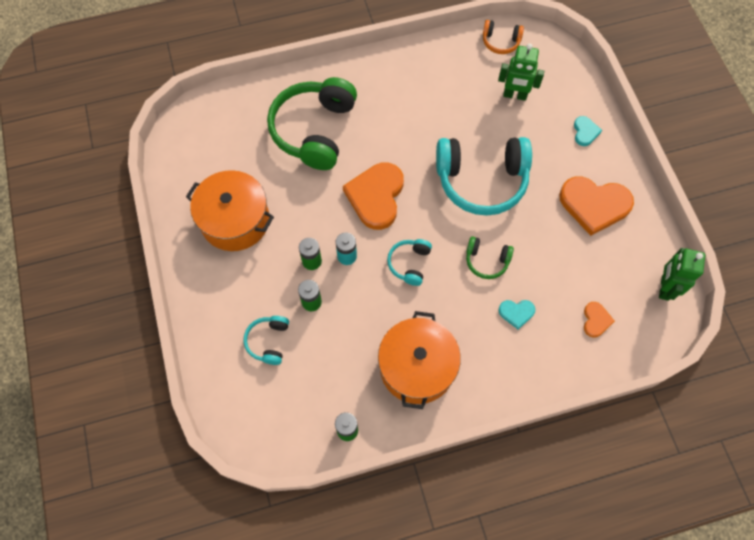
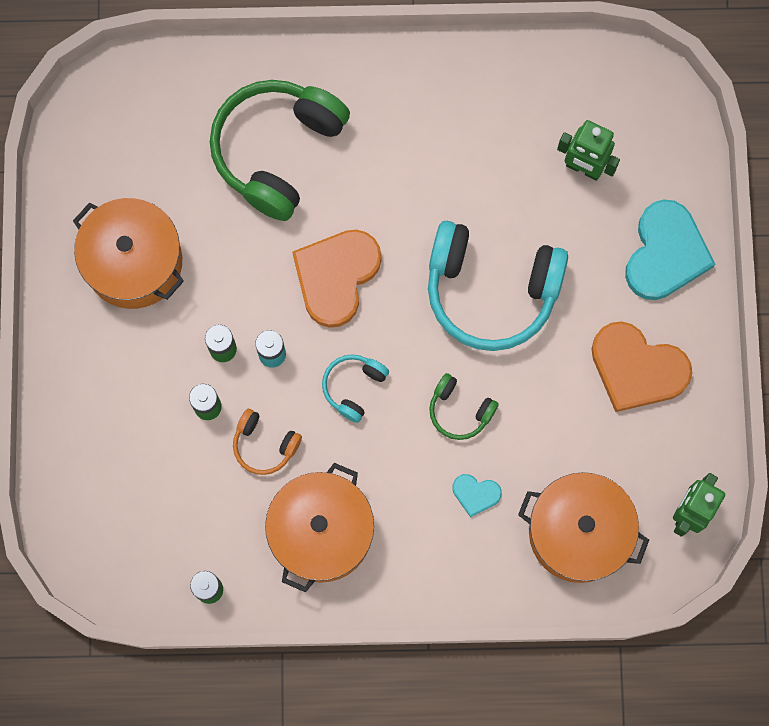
camera: 15 degrees right, 10 degrees up
(268, 341) = (138, 446): turquoise headphones -> none
(500, 42) = (592, 73): orange headphones -> orange headphones (264, 445)
(585, 132) = (665, 253): turquoise heart -> turquoise heart, size x2.11
(596, 320) = (578, 532): orange heart -> orange pot

